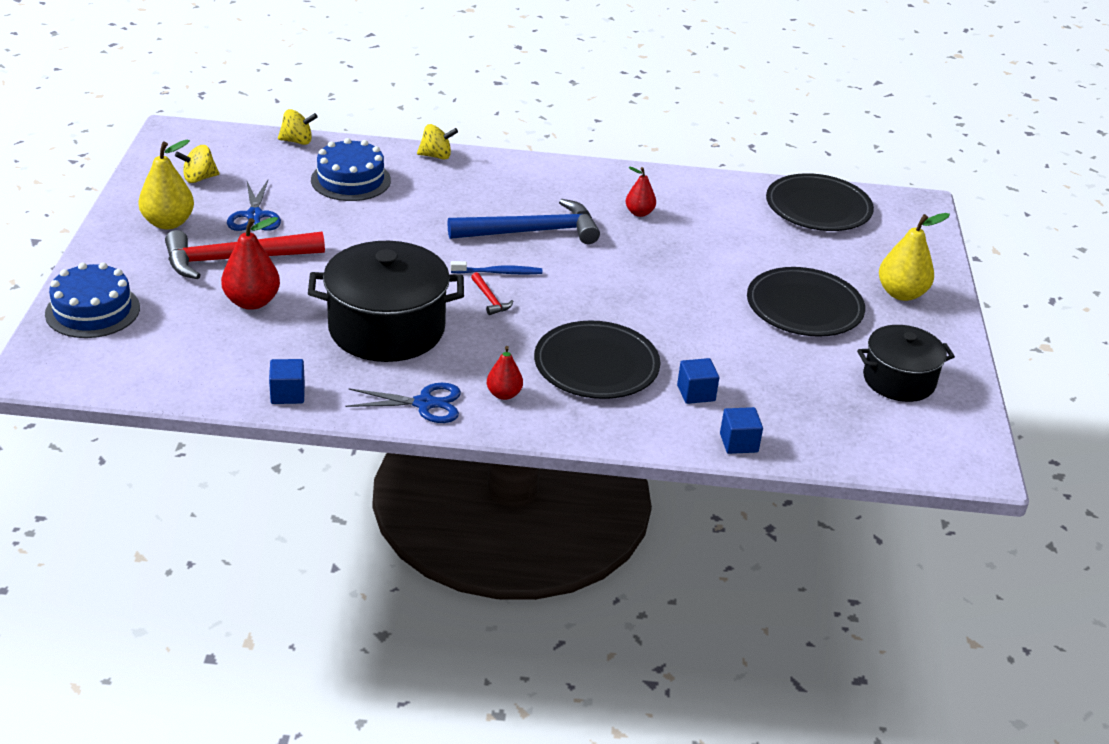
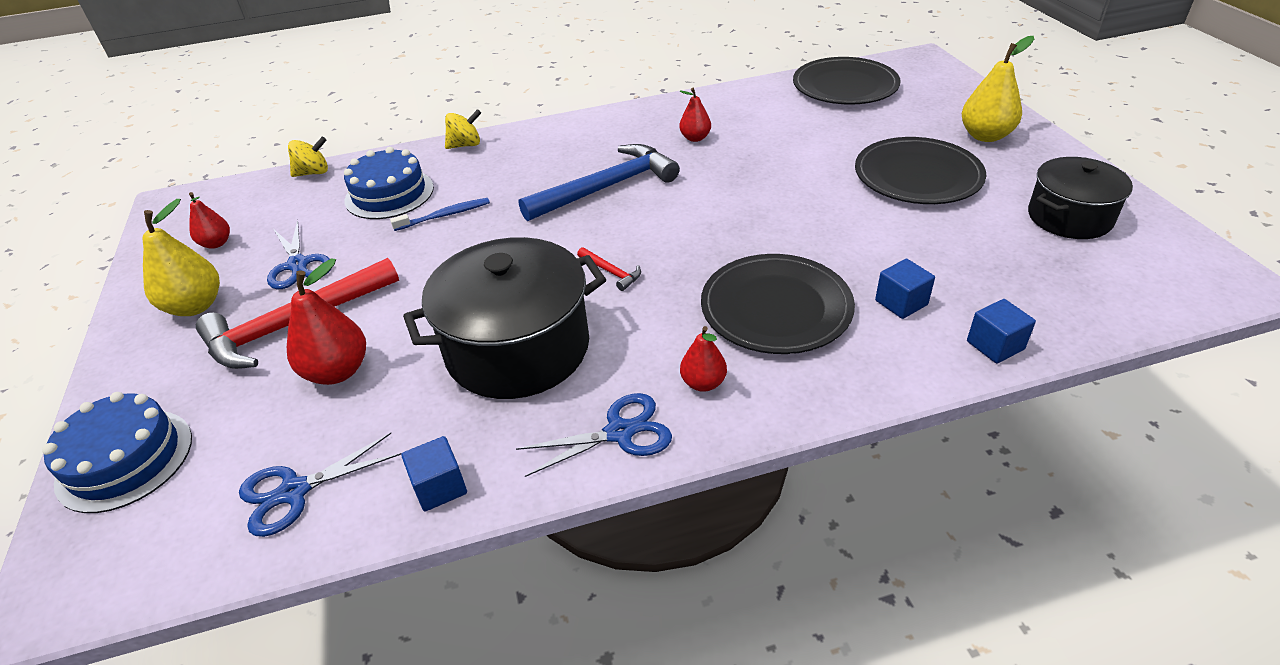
camera: 15 degrees left, 5 degrees up
(194, 365) = (294, 491): none -> blue scissors
(199, 178) = (216, 243): yellow spinning top -> red pear
(498, 272) = (601, 240): blue toothbrush -> blue toothbrush (444, 215)

